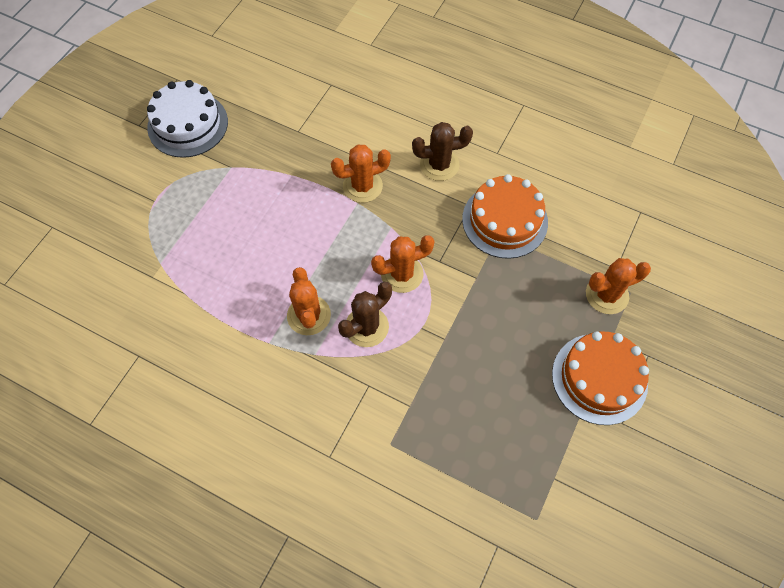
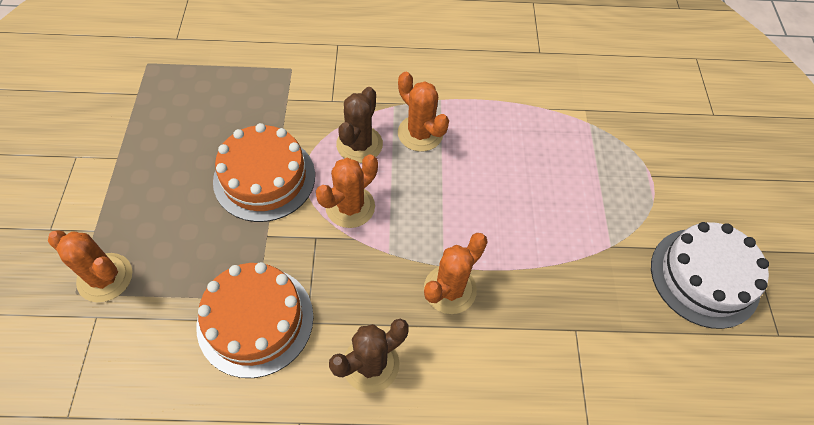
camera: 150 degrees right, 5 degrees down
(599, 378) = (104, 187): orange cake -> orange cake (264, 178)
(607, 295) = (105, 277): orange cactus -> orange cactus turned 75 degrees clockwise

